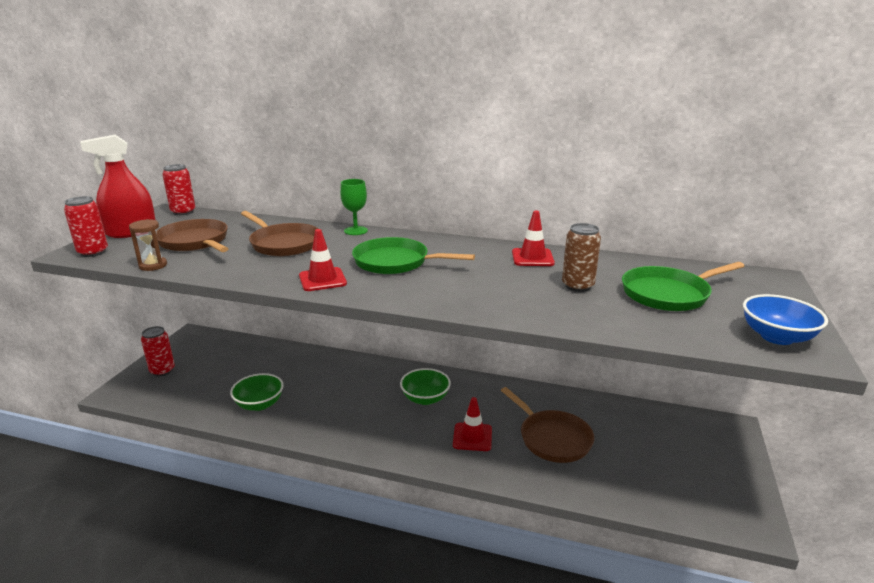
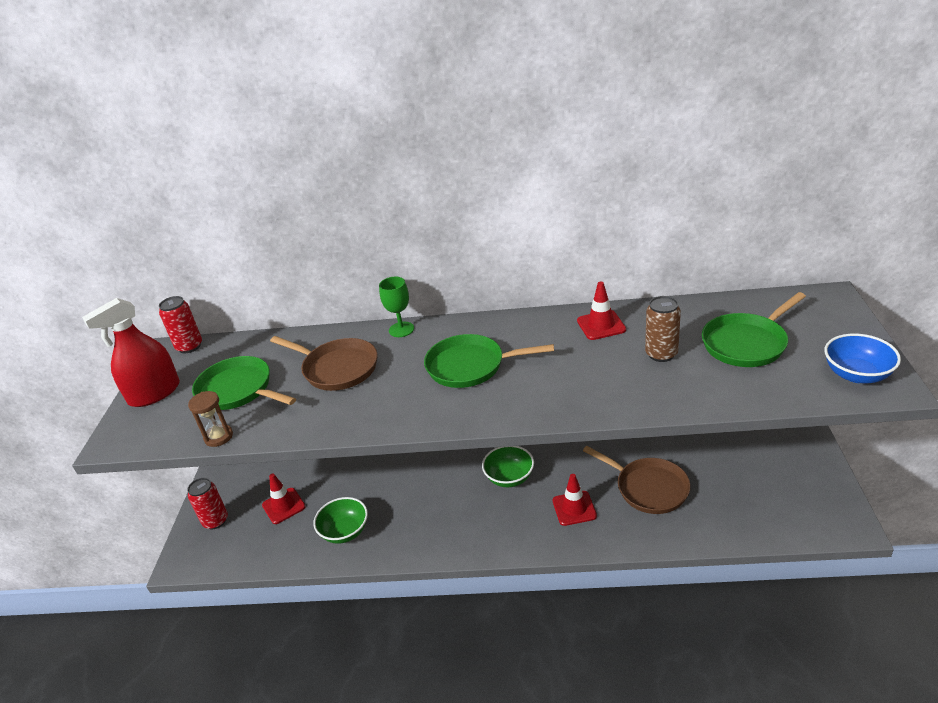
camera: 10 degrees left, 10 degrees up
(93, 252) = (135, 435): red can -> none
(195, 242) = (238, 390): brown pan -> green pan
(322, 280) = (412, 410): red traffic cone -> red traffic cone (283, 506)

